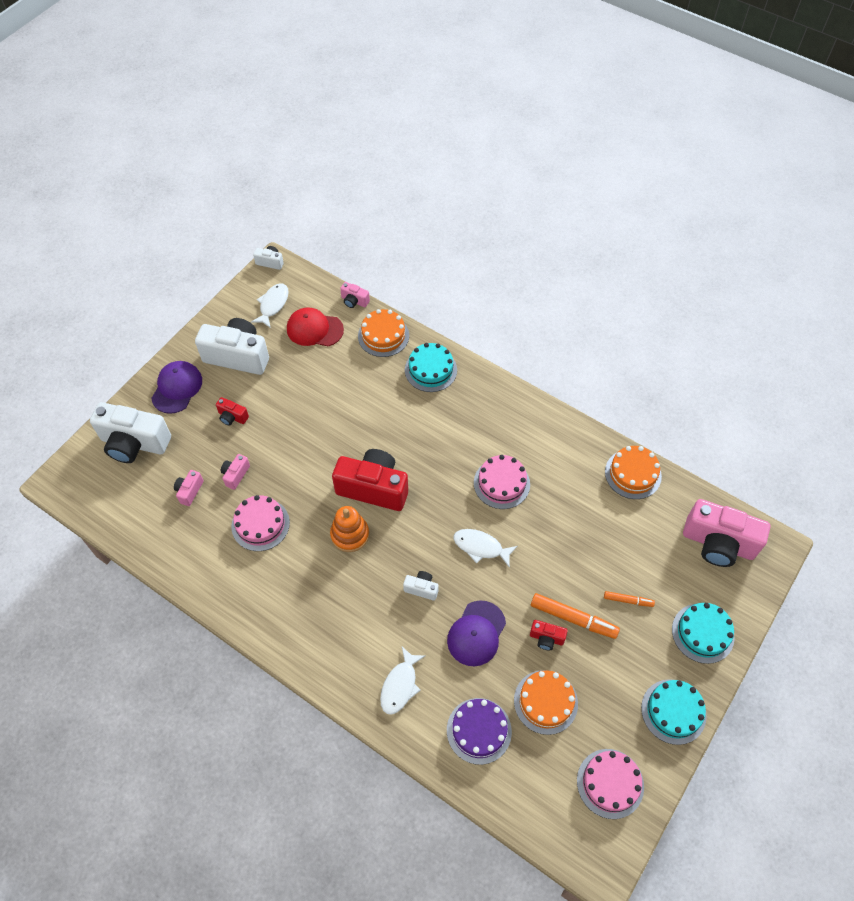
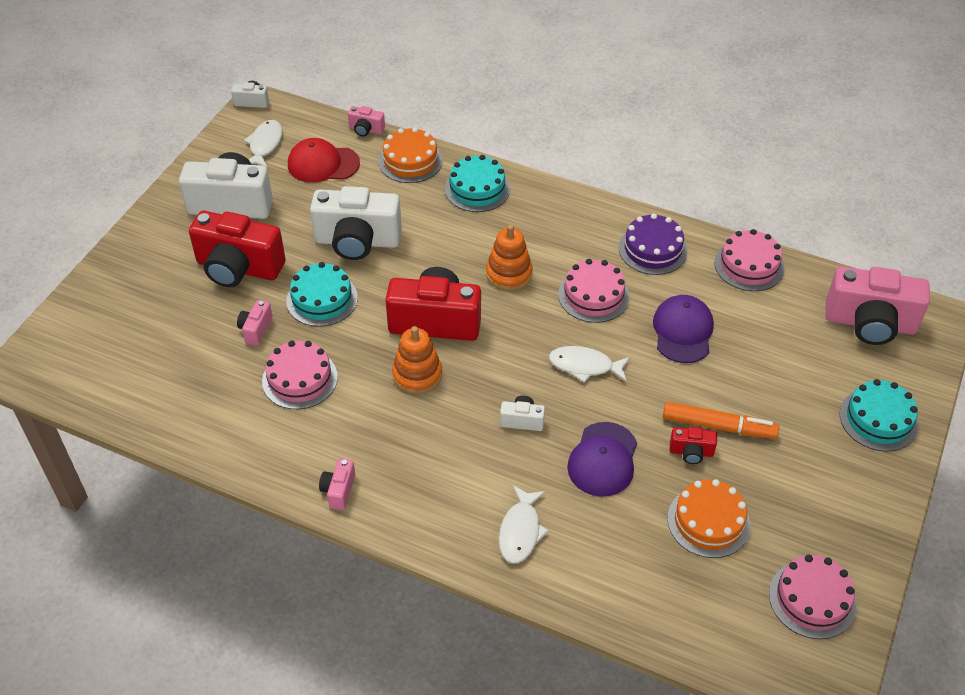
camera: 10 degrees left, 10 degrees down
(134, 443) = (116, 312): white camera -> white camera (357, 241)
(177, 388) = (160, 246): purple cap -> purple cap (683, 331)
(189, 491) = (199, 355): pink camera -> pink camera (338, 490)
(232, 417) = (238, 268): red camera -> red camera, size x2.23
(439, 453) = (509, 274): none -> orange stacking toy
(479, 730) = (633, 566): purple cake -> purple cake (652, 249)
(628, 600) = (779, 398): orange marker -> none
(633, 474) = (749, 265): orange cake -> pink cake
(673, 711) = (867, 508): turquoise cake -> turquoise cake (322, 299)

